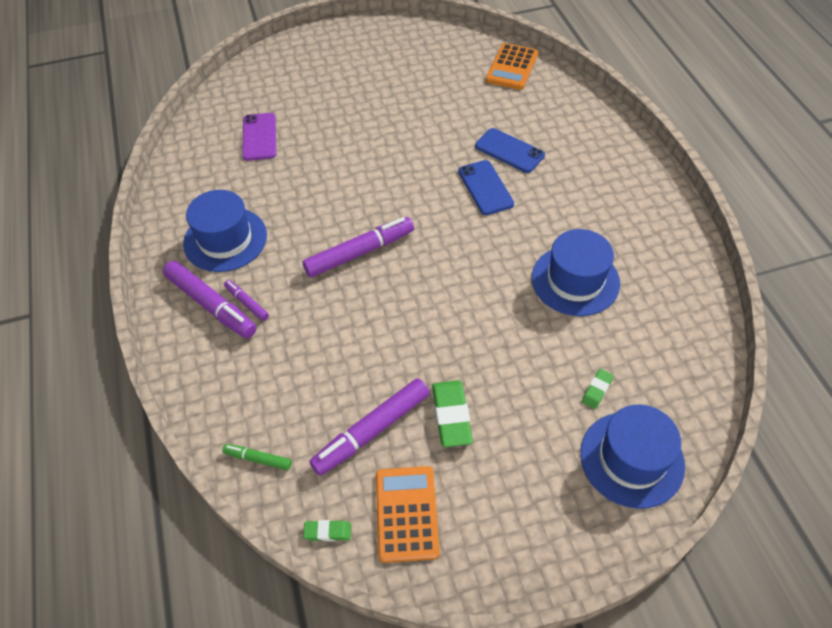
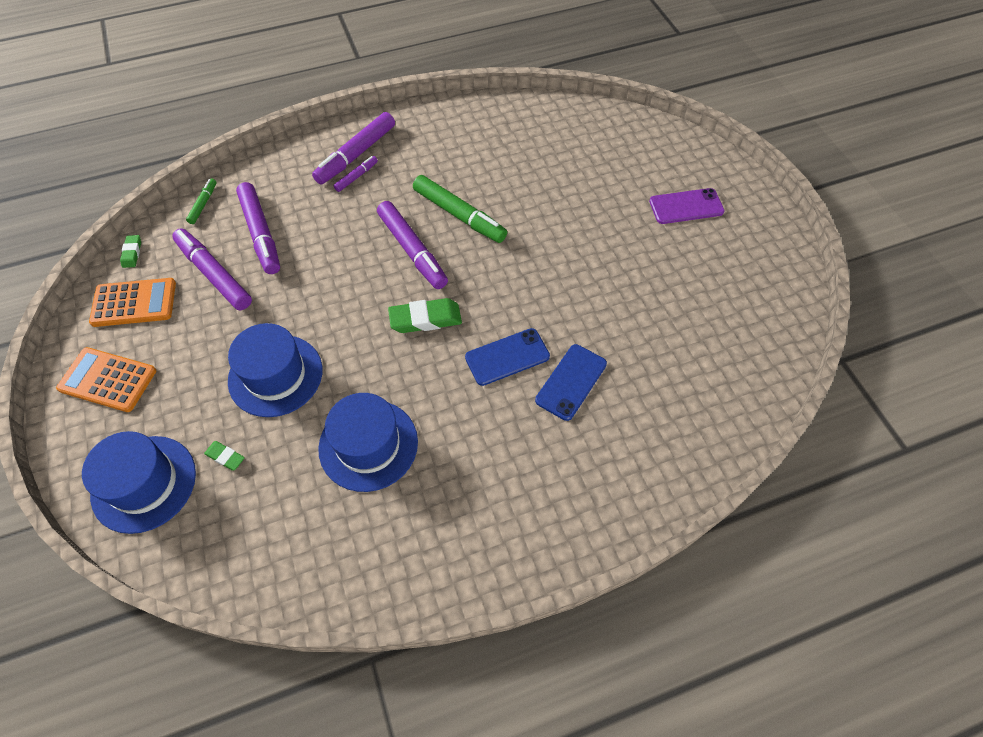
camera: 85 degrees right, 5 degrees up
(225, 239) = (430, 152): blue hat -> blue hat (275, 375)
(259, 137) = (567, 157): purple phone -> purple phone (686, 206)
(317, 389) = (261, 233): none -> purple marker
(319, 216) = (459, 215): none -> green marker
(451, 416) = (218, 331): green eraser -> green eraser (425, 319)
(512, 67) = (734, 387): orange calculator -> orange calculator (108, 380)

